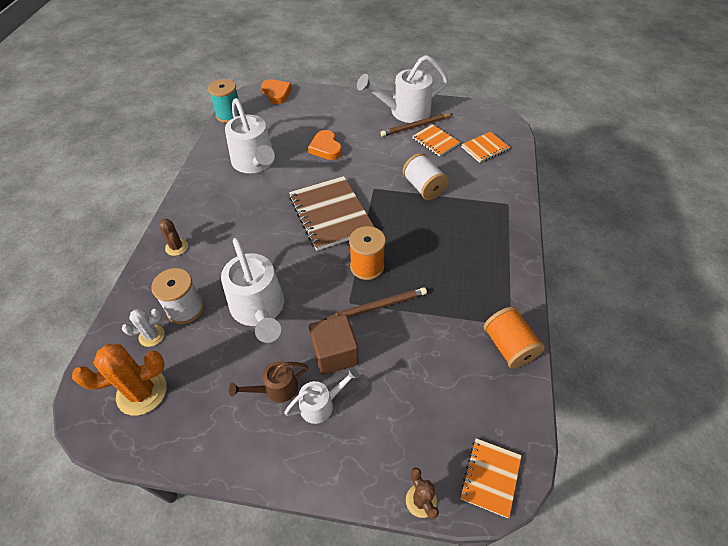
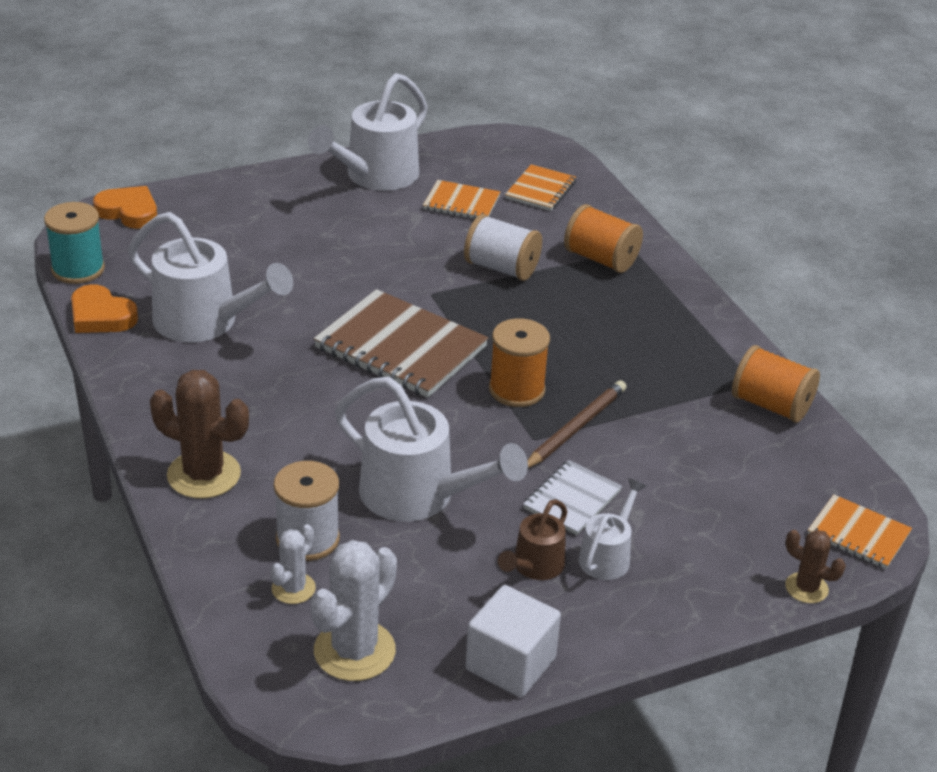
camera: 35 degrees left, 15 degrees down
(142, 392) = (354, 651): orange cactus -> white cactus
(176, 247) = (204, 475): brown cactus -> brown cactus, size x1.80
(205, 449) = (510, 664): none -> white cube
(326, 148) = (301, 264): orange heart -> orange heart (101, 316)
(334, 354) = (572, 500): brown cube -> white notebook
(415, 126) = (412, 191): brown pencil -> none
(483, 203) = (600, 259): none -> orange spool
(490, 477) = (858, 534): orange notebook -> orange notebook turned 45 degrees counterclockwise

